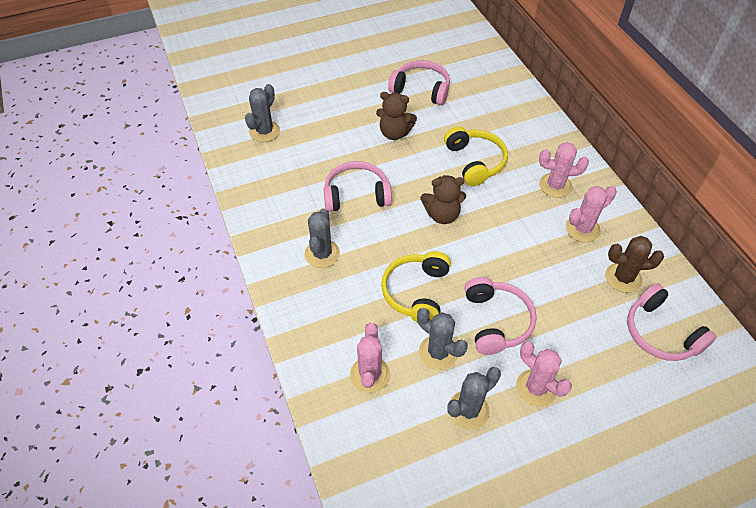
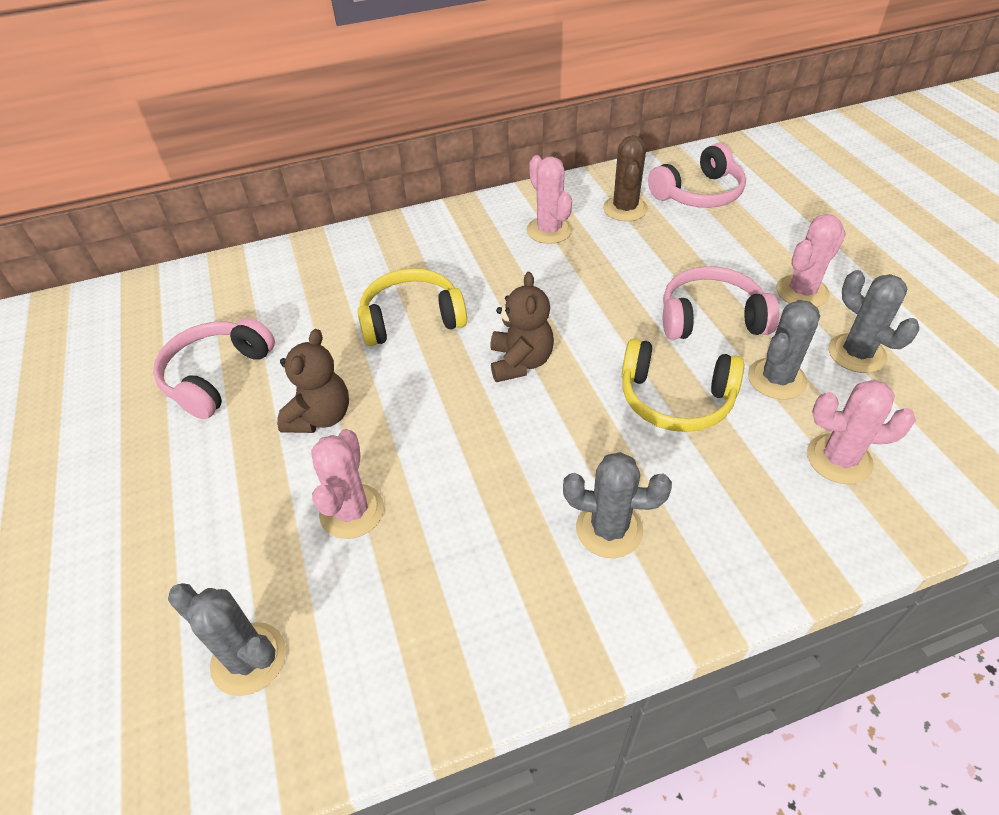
camera: 85 degrees left, 5 degrees down
(356, 195) = (467, 476): pink headphones -> none
(555, 185) = (471, 245): pink cactus -> pink cactus (352, 511)

